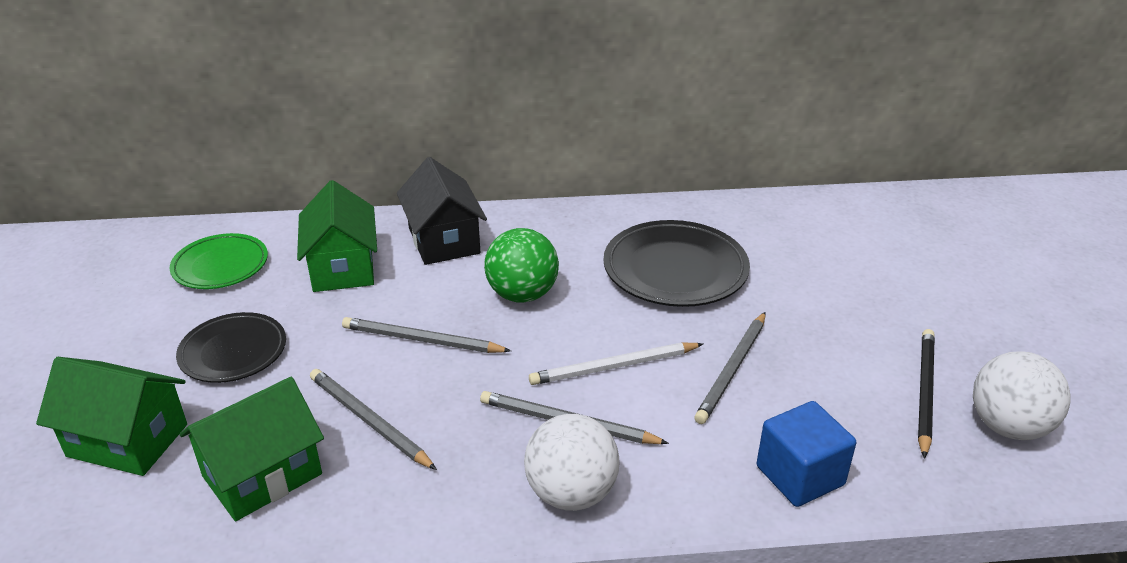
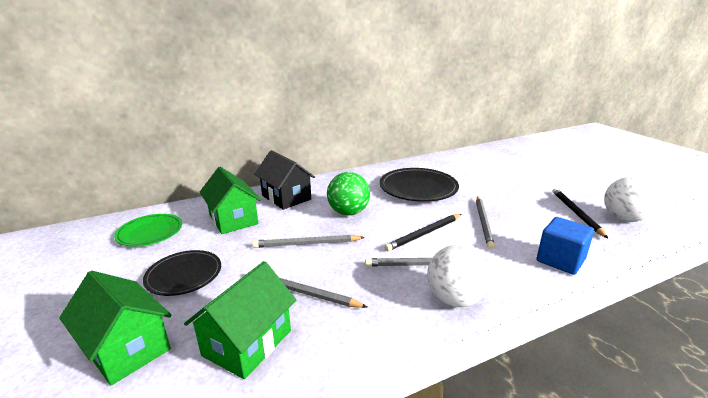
camera: 20 degrees left, 10 degrees down
(127, 440) = (126, 348): green house -> green house turned 45 degrees clockwise
(614, 367) = (424, 234): white pencil -> black pencil

